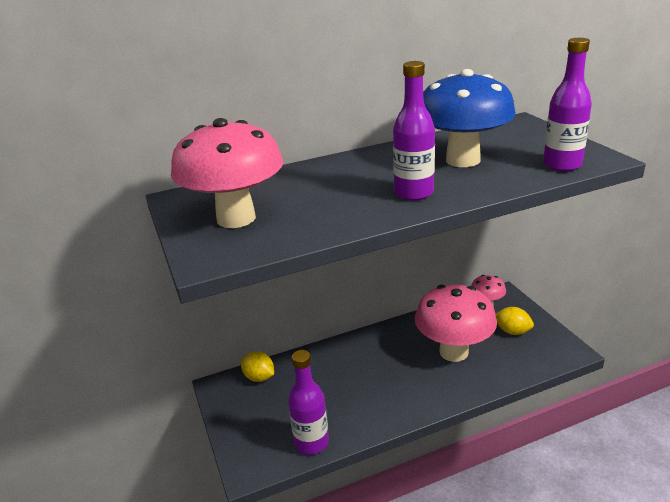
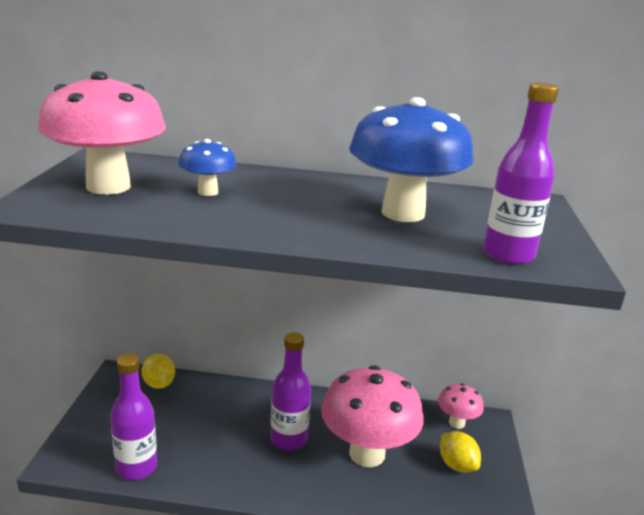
camera: 25 degrees right, 5 degrees down
(315, 194) = (208, 192): none -> blue mushroom
(413, 193) = (296, 223): purple bottle -> purple bottle (288, 439)

